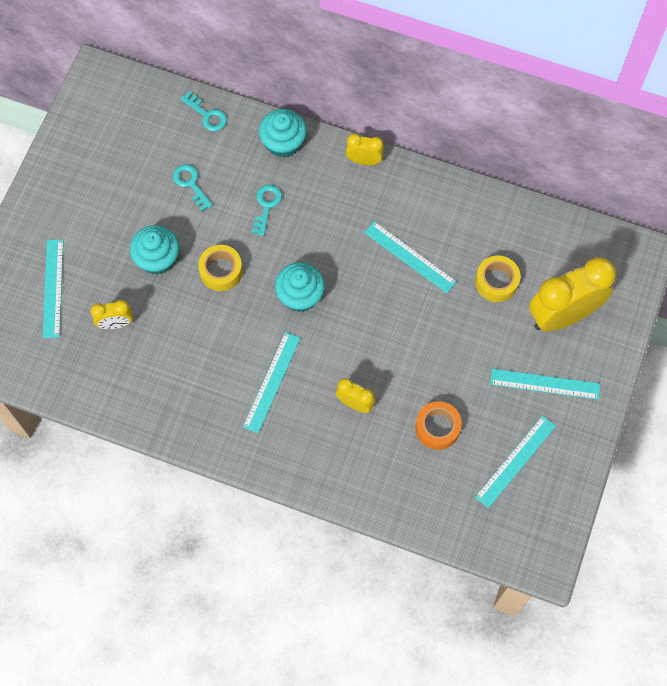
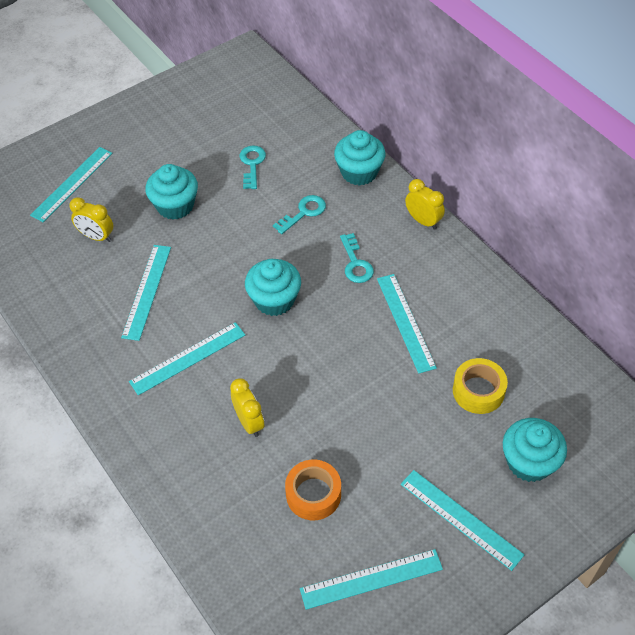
camera: 35 degrees right, 15 degrees down
(196, 347) = (147, 291): none -> turquoise ruler
(207, 115) = (309, 121): turquoise key -> turquoise key (355, 263)
(221, 271) = (220, 243): yellow tape -> none
(563, 315) = (529, 462): yellow clock -> turquoise cupcake

